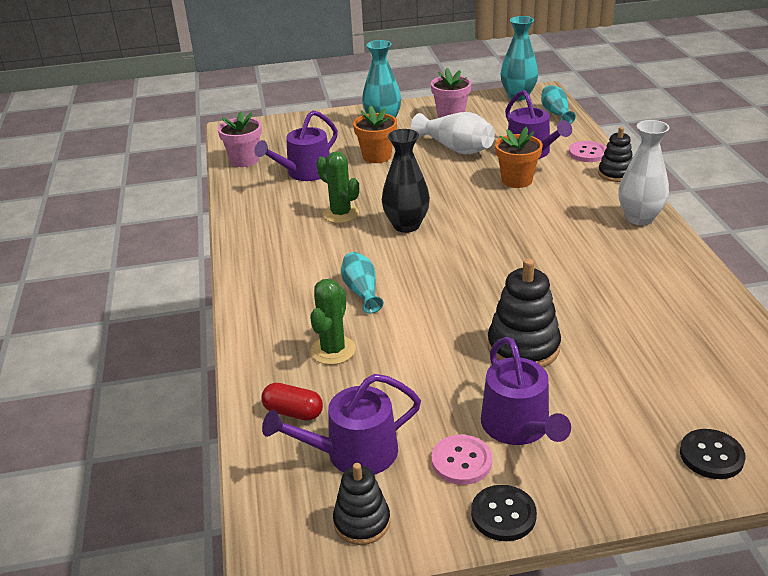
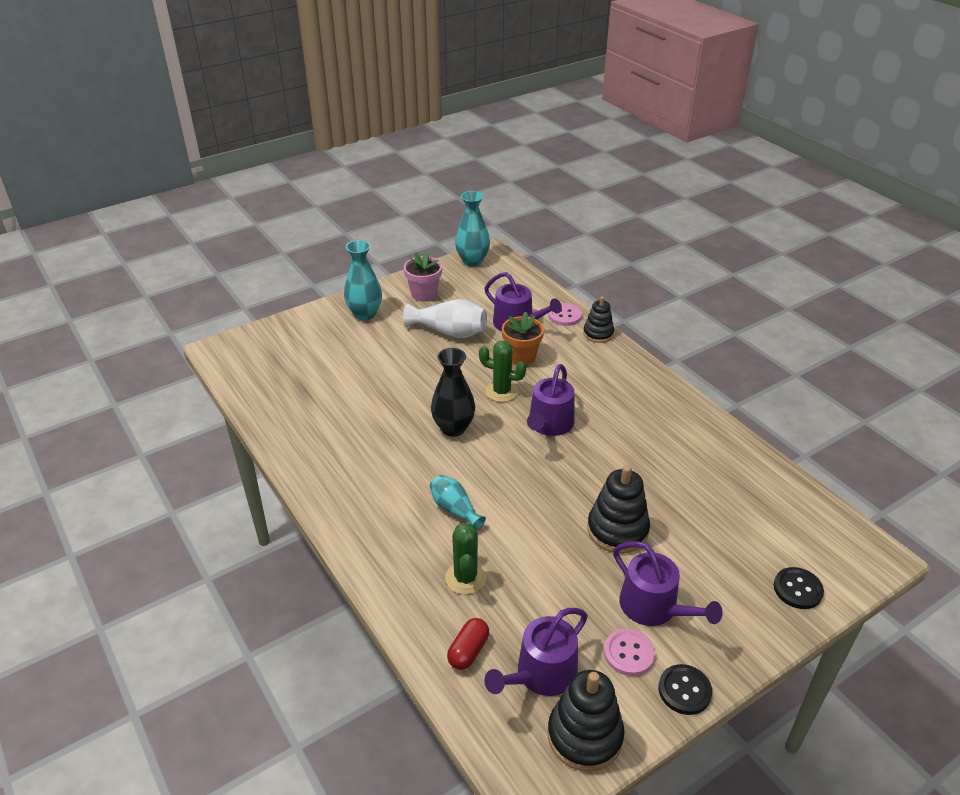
camera: 25 degrees left, 5 degrees up
(244, 160) = (254, 385): pink flower pot -> none
(293, 412) = (468, 651): red capsule -> red capsule turned 60 degrees counterclockwise
(305, 172) = (324, 388): purple watering can -> purple watering can (549, 424)
(341, 214) = (386, 429): green cactus -> green cactus (501, 391)
(362, 522) = (584, 736): black stacking toy -> black stacking toy, size x1.57
(377, 156) = (382, 355): orange flower pot -> none
(556, 113) = (515, 276): turquoise vase -> none
(639, 218) = (639, 377): white vase -> none

